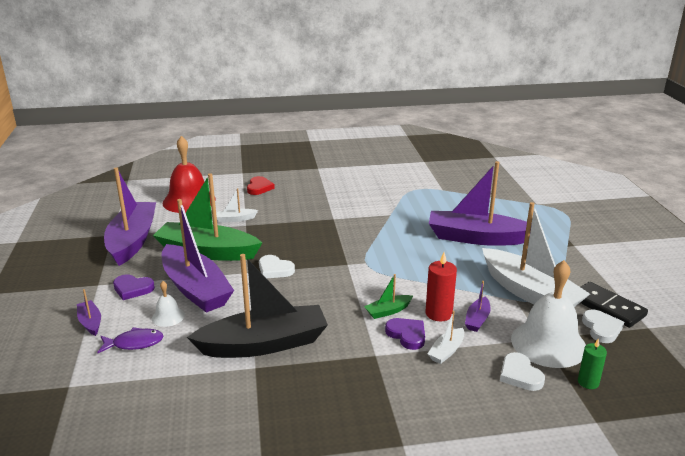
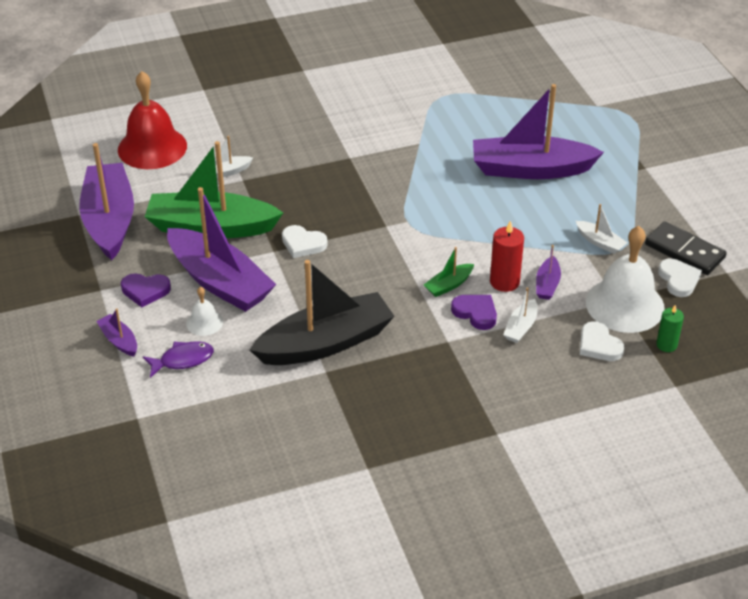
camera: 10 degrees left, 15 degrees up
(259, 188) = (236, 115): red heart -> none
(529, 293) = (600, 242): white boat -> white boat, size x0.42

